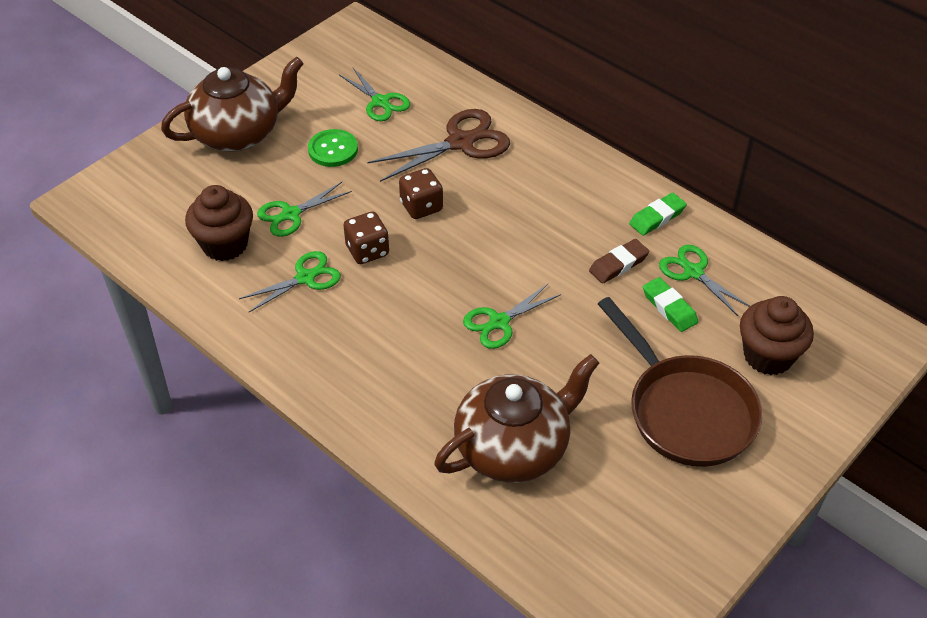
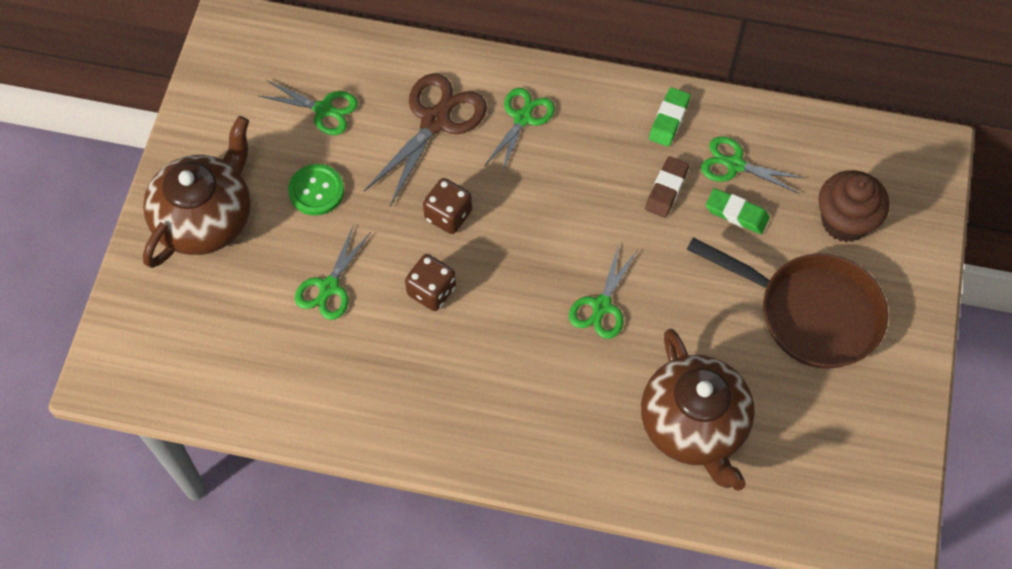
camera: 30 degrees left, 15 degrees up
(225, 244) = (289, 354): brown cupcake -> none
(305, 278) = (394, 351): green scissors -> green scissors (523, 118)
(514, 447) = (694, 426): brown teapot -> brown teapot turned 135 degrees clockwise

